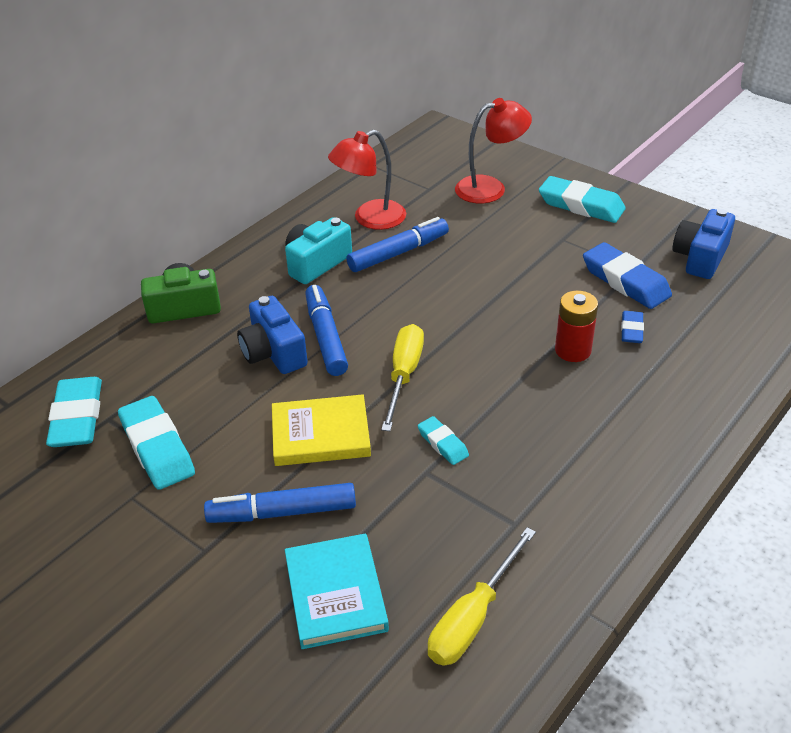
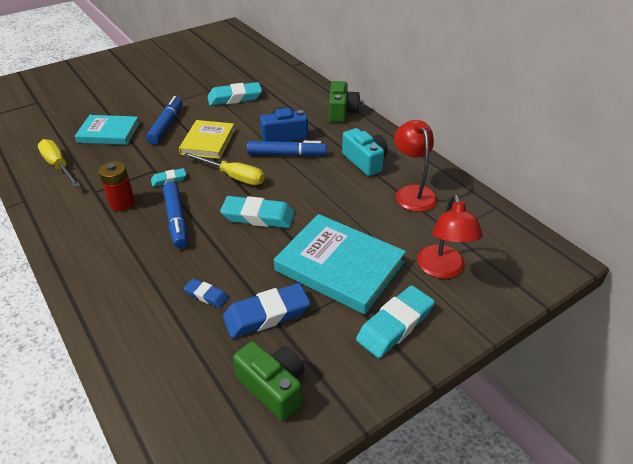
camera: 105 degrees right, 0 degrees up
(77, 418) = (270, 80): turquoise eraser -> turquoise eraser (258, 216)
(398, 253) = (362, 198): blue marker -> blue marker (176, 220)
(526, 249) = (339, 266): none -> turquoise book
(573, 350) = (206, 255): red battery -> red battery (122, 203)
(700, 257) = (273, 387): blue camera -> green camera

